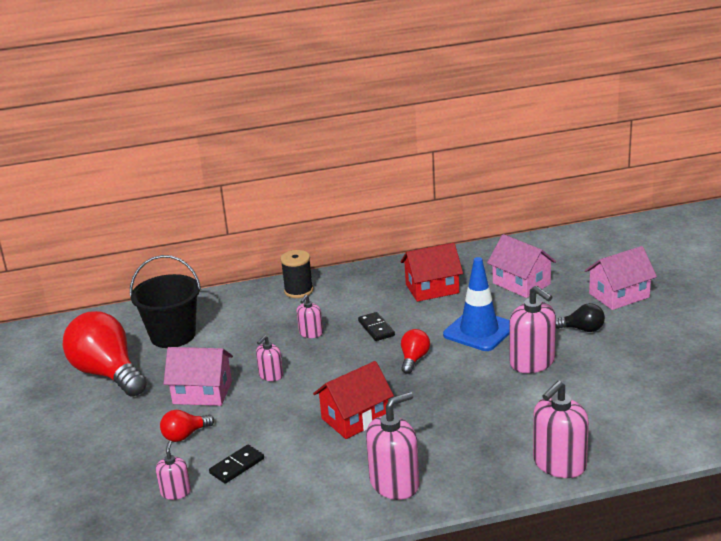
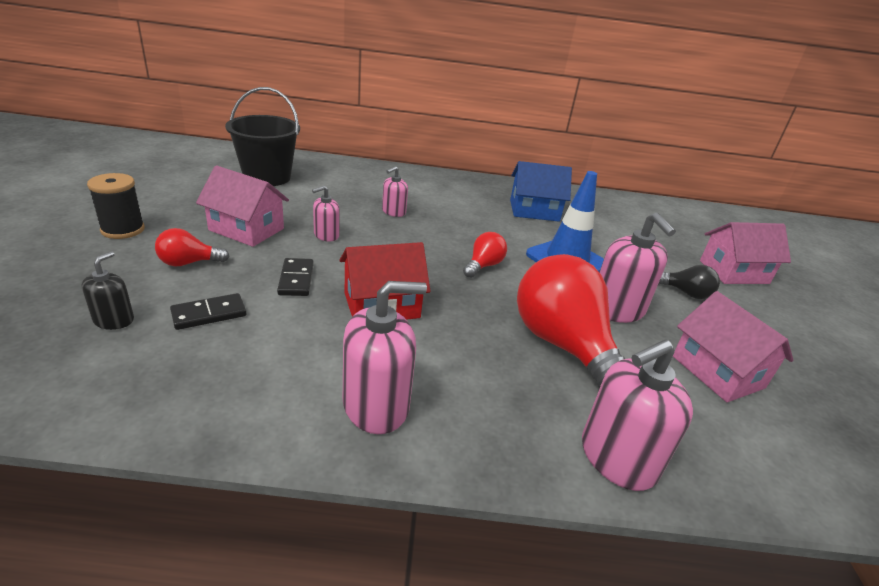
camera: 10 degrees right, 5 degrees up
(107, 373) = (179, 187): red light bulb -> red light bulb (563, 345)
(176, 492) = (114, 320): pink soap dispenser -> black soap dispenser
(298, 291) = (407, 177): black spool -> black spool (123, 230)
(376, 328) = (460, 227): black domino -> black domino (296, 279)
(432, 288) = (534, 210): red house -> blue house
(521, 283) = (627, 231): pink house -> pink house (717, 372)

